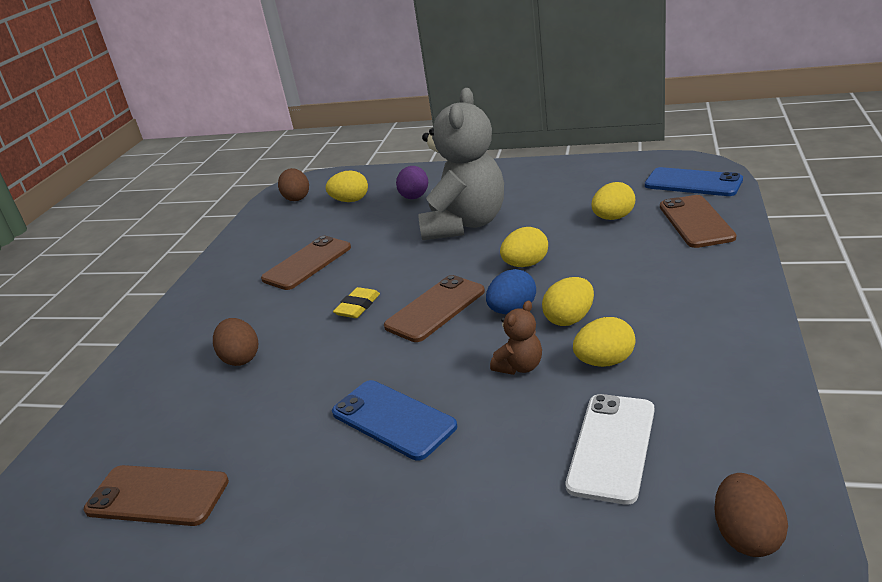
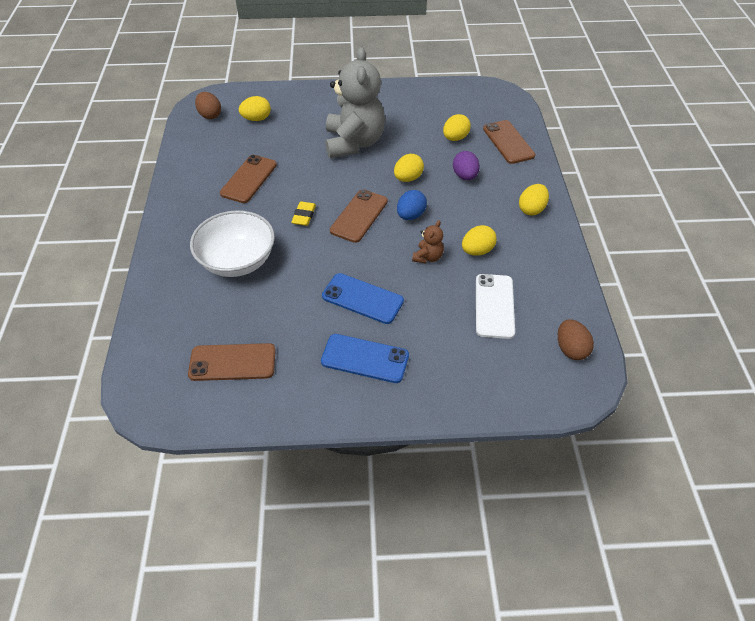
camera: 20 degrees left, 20 degrees up
(241, 358) = (237, 261): brown egg -> white bowl
(414, 197) = (306, 117): purple egg -> purple egg (465, 176)
(569, 319) = (448, 221): yellow egg -> yellow egg (531, 209)
(693, 183) = (500, 108): blue phone -> blue phone (365, 358)

